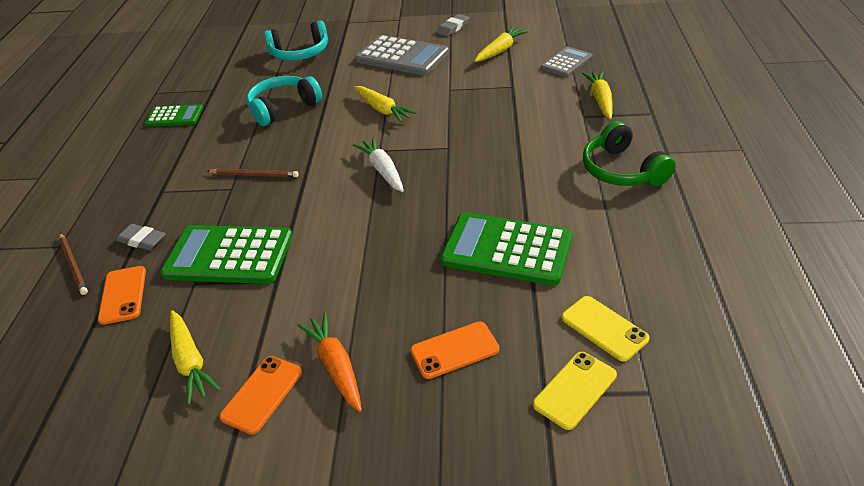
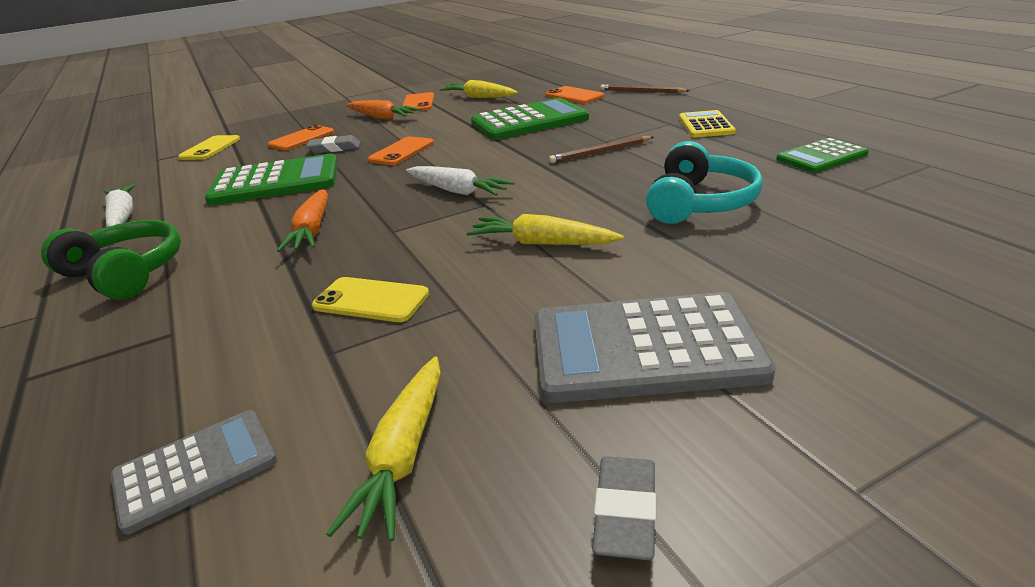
camera: 150 degrees right, 10 degrees down
(142, 240) = (617, 108): grey eraser -> grey eraser (335, 148)
(151, 176) = (706, 125): none -> yellow calculator
(300, 53) = (879, 284): turquoise headphones -> none
(376, 252) = (401, 152): none -> orange phone
(495, 167) = (312, 230): none -> orange carrot
(566, 62) = (196, 469): grey calculator -> grey calculator turned 135 degrees counterclockwise
(600, 100) = (126, 378): yellow carrot -> none
(604, 328) = (183, 171): yellow phone -> yellow phone (371, 300)
(649, 250) = (122, 216): none -> white carrot

